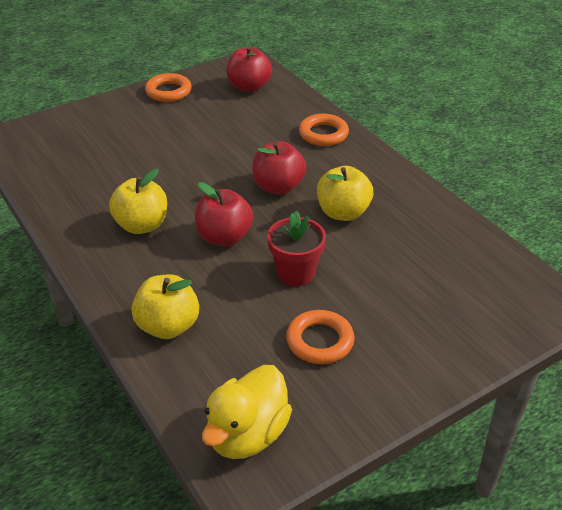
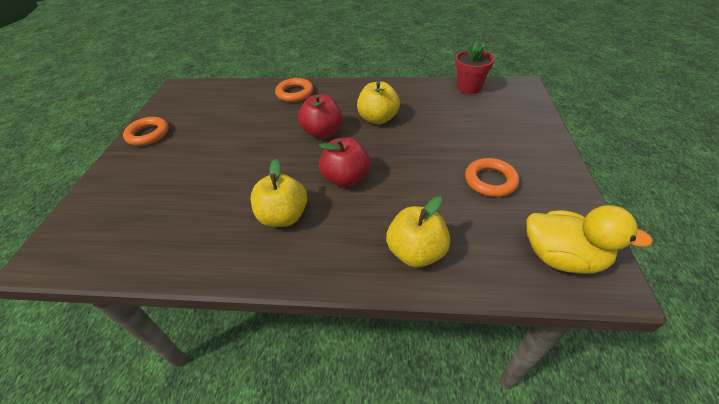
camera: 50 degrees left, 5 degrees up
(247, 434) = (562, 257): yellow duck -> yellow duck turned 45 degrees counterclockwise
(249, 87) = (204, 99): red apple -> none
(295, 273) = (416, 162): red flower pot -> red flower pot (469, 88)

